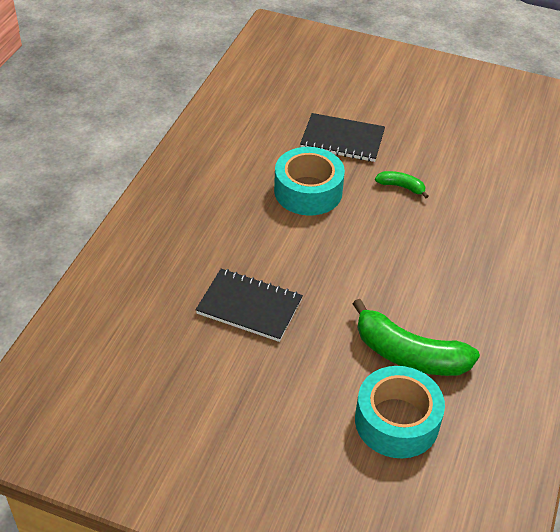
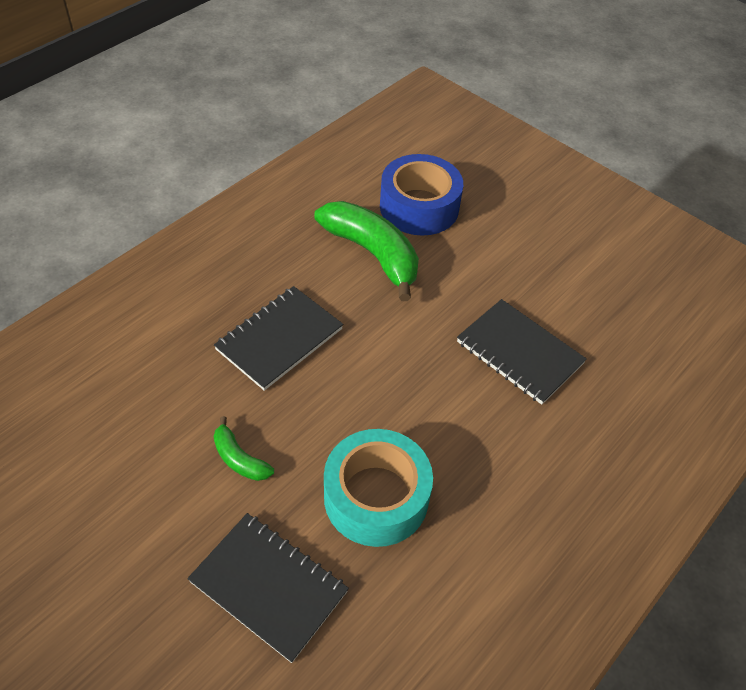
camera: 160 degrees left, 5 degrees up
(396, 421) = (419, 207): turquoise tape -> blue tape
(431, 261) = (279, 339): none -> black notebook

